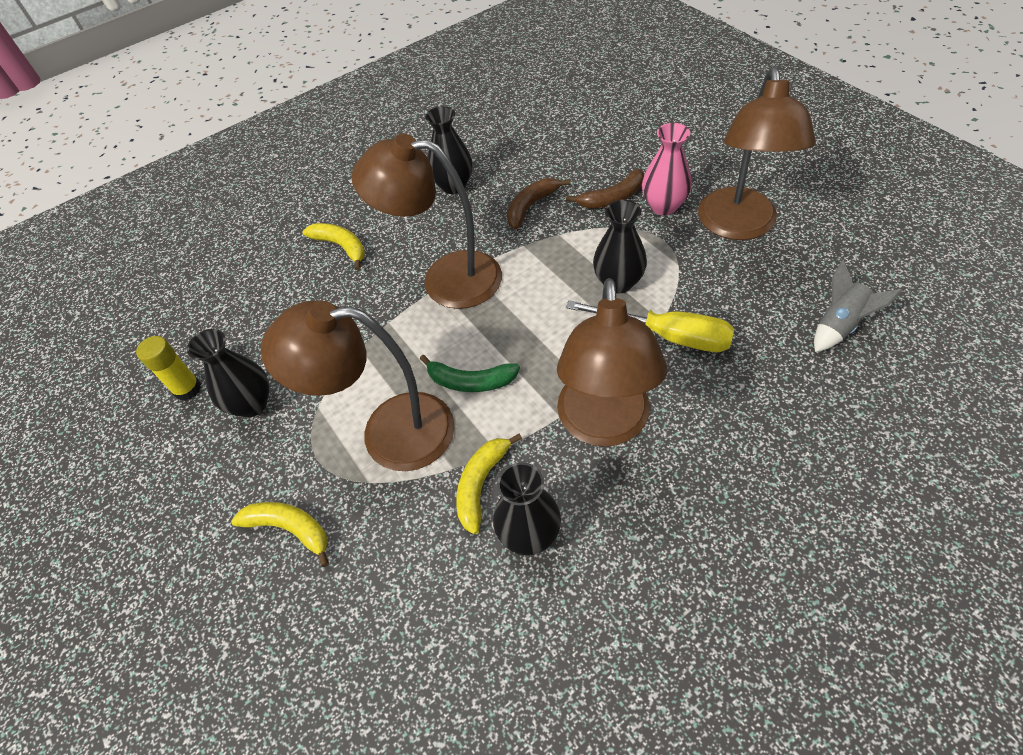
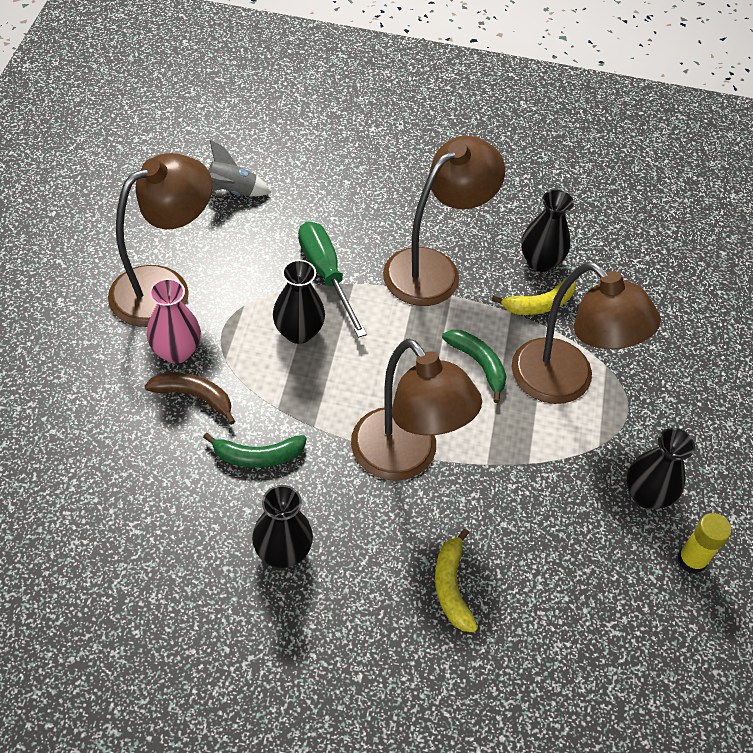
camera: 145 degrees left, 0 degrees up
(290, 529) = (677, 382): yellow banana -> none
(531, 206) = (258, 456): brown banana -> green banana
(667, 336) = (326, 275): yellow screwdriver -> green screwdriver

